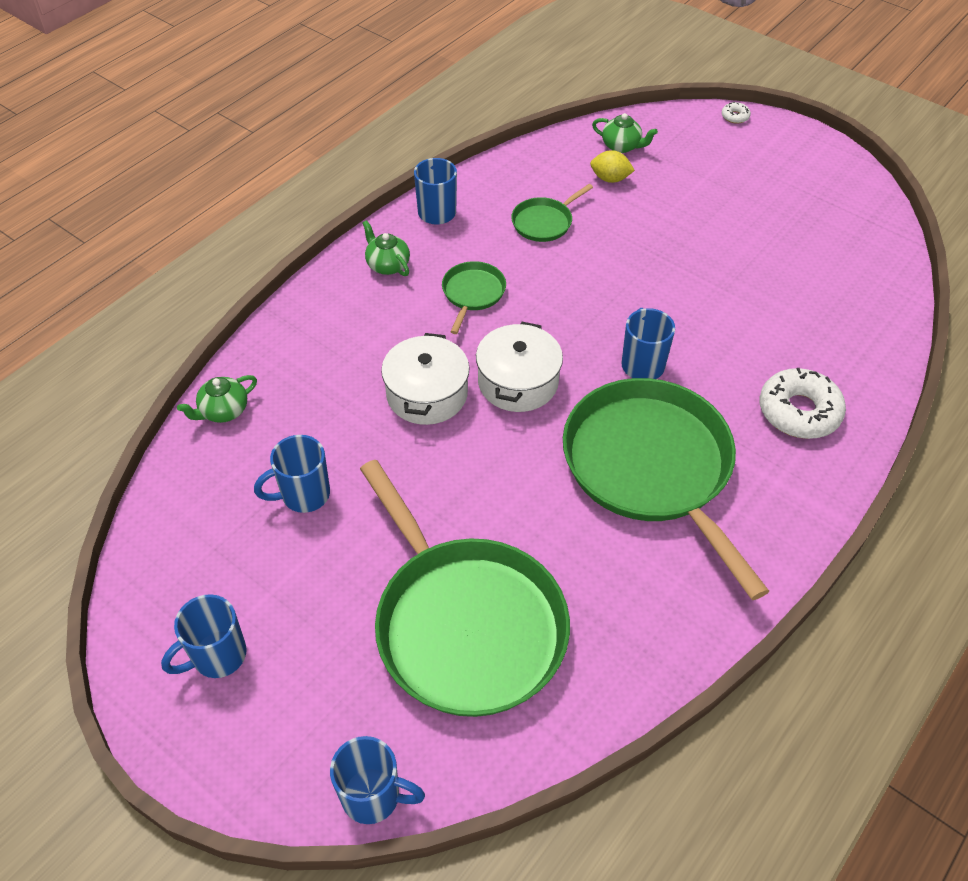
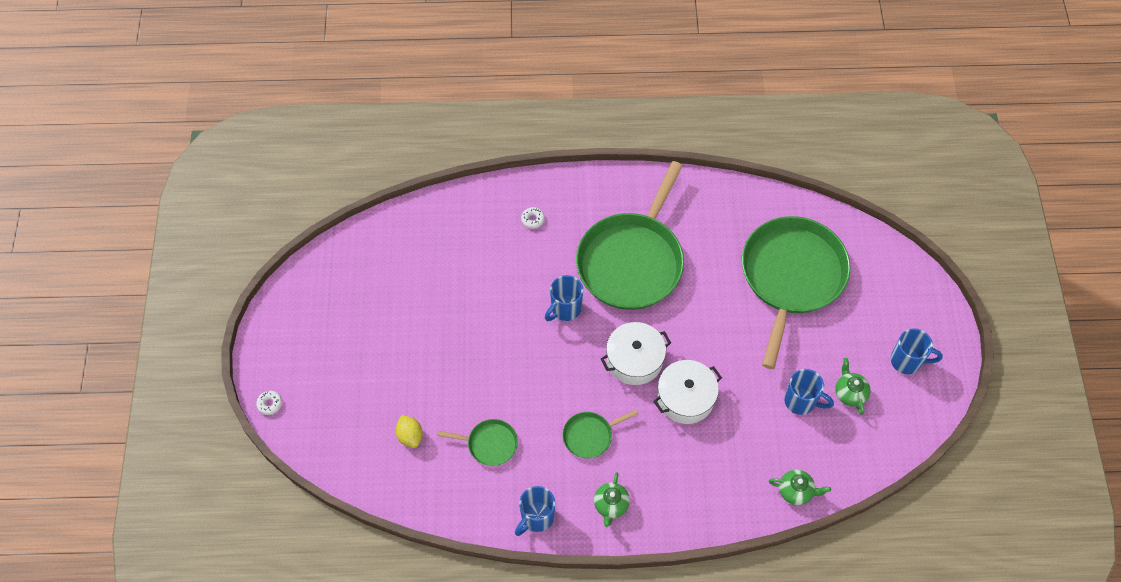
camera: 130 degrees left, 10 degrees up
(373, 796) = (892, 252): blue mug -> none
(622, 146) = (366, 453): green teapot -> green teapot (849, 393)
(799, 411) = (532, 219): white donut -> white donut, size x0.44

